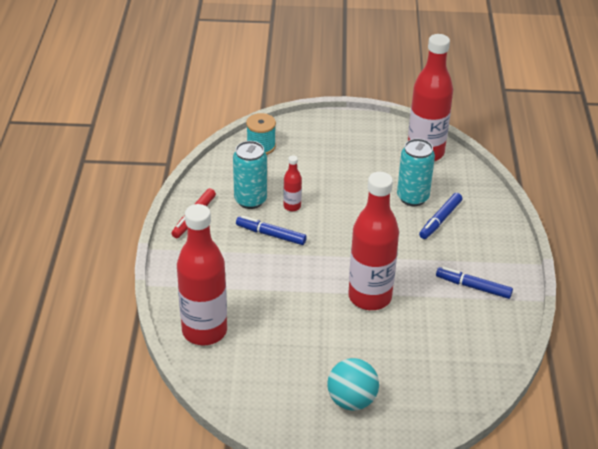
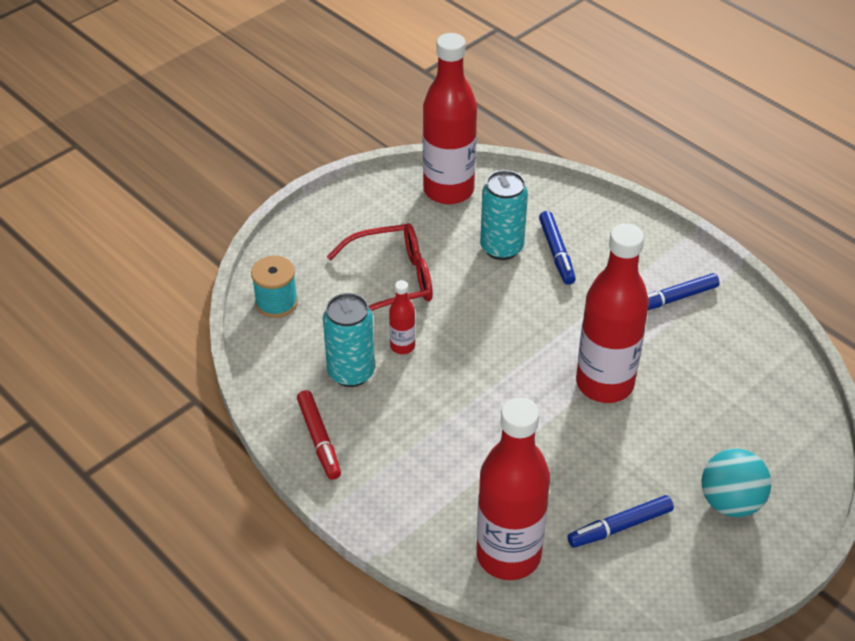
camera: 45 degrees left, 5 degrees up
(271, 234) = (425, 394): blue marker -> blue marker (620, 526)
(331, 174) = (392, 280): none -> red glasses

